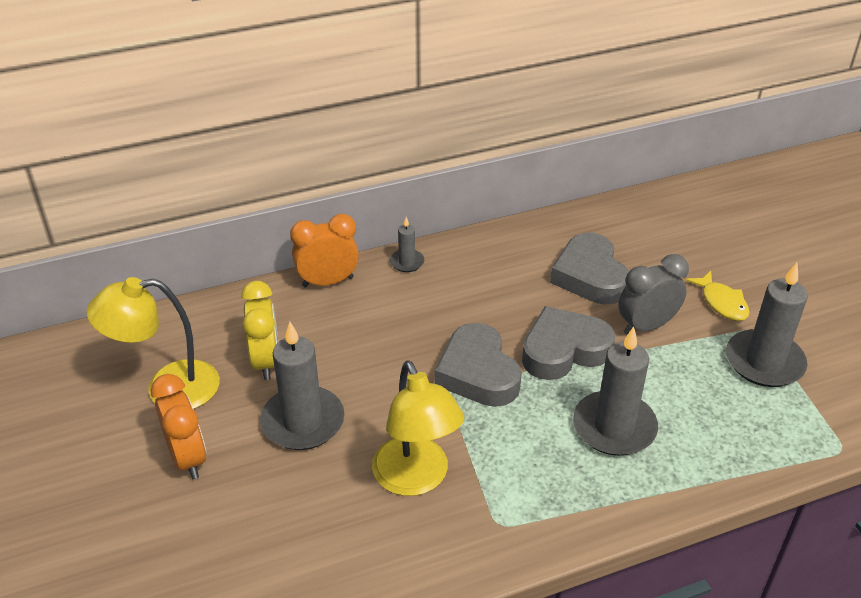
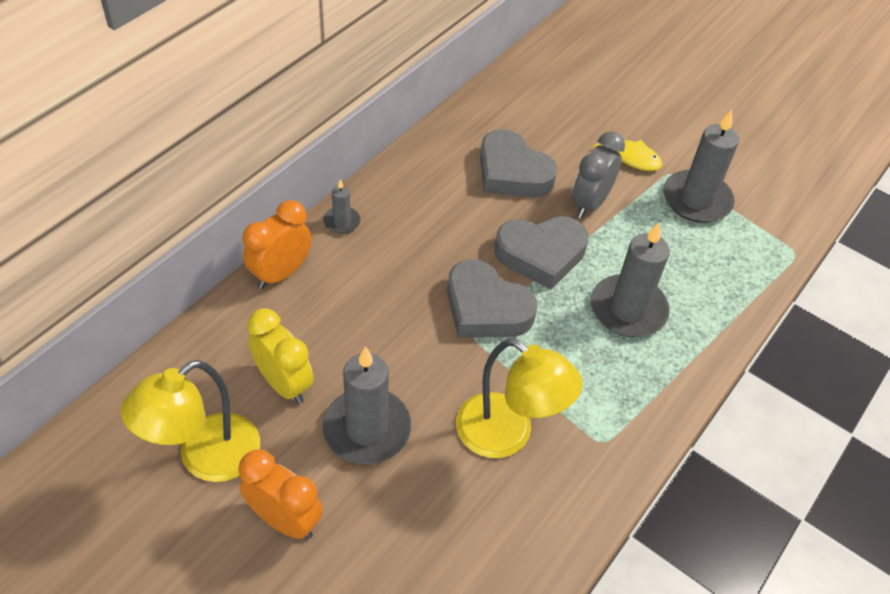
camera: 35 degrees left, 10 degrees up
(564, 350) = (541, 254): grey heart -> grey heart turned 135 degrees counterclockwise

